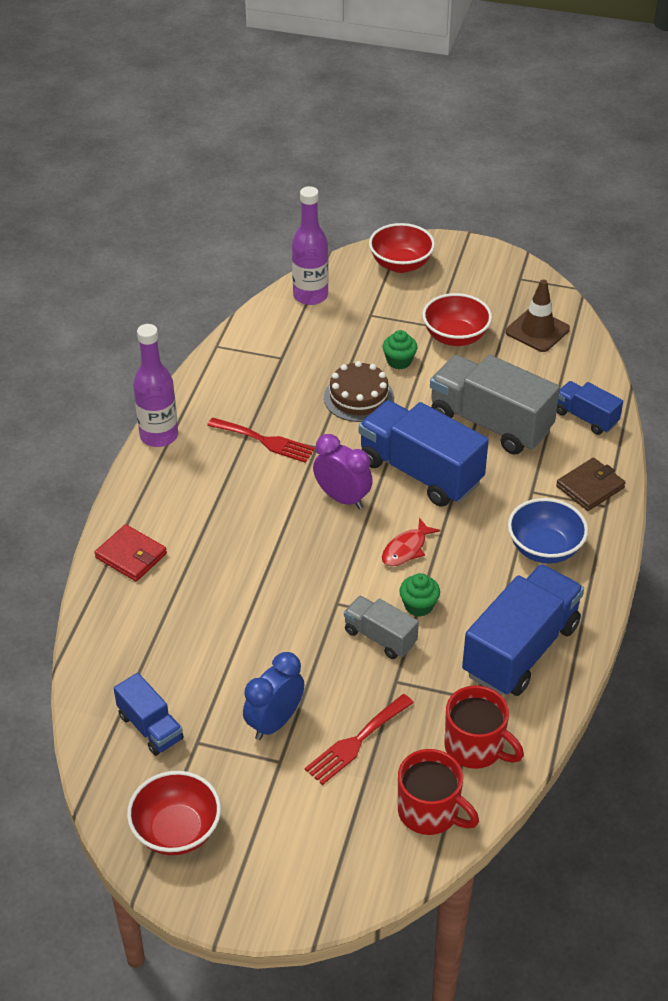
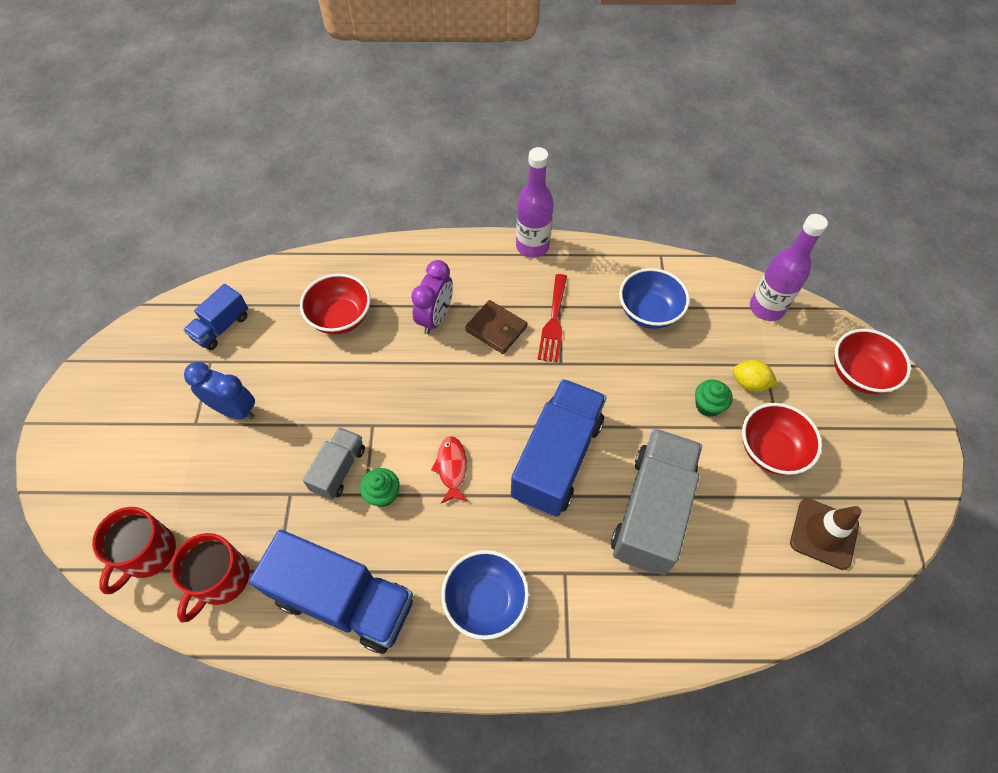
camera: 75 degrees right, 15 degrees up
(131, 555) = (393, 266): red wallet -> none
(176, 830) = (126, 370): red bowl -> red bowl (340, 318)
(282, 372) = (649, 312): none -> blue bowl
(342, 498) = (501, 399): purple clock -> purple clock (435, 318)
(356, 742) = (219, 476): red fork -> none
(358, 397) = (640, 382): brown cake -> none
(386, 330) = (749, 383): none -> yellow lemon
(406, 549) = (451, 468): red fish -> red fish turned 60 degrees clockwise
(586, 418) = (701, 613): blue truck -> none
(590, 487) = (591, 635): brown wallet -> brown wallet (496, 329)

